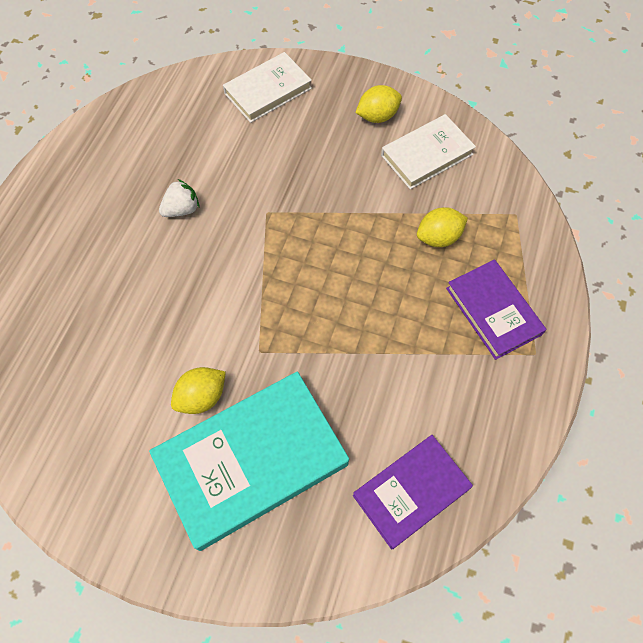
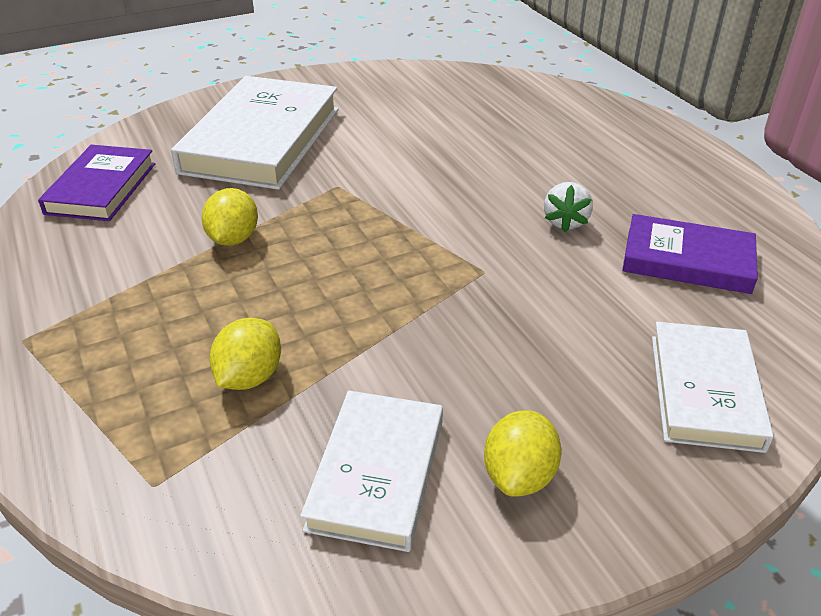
camera: 135 degrees right, 25 degrees down
(202, 397) = (347, 144): yellow lemon -> yellow lemon (233, 239)
(251, 460) = (262, 140): turquoise book -> white book
(493, 311) = (108, 347): purple book -> purple book (687, 260)

